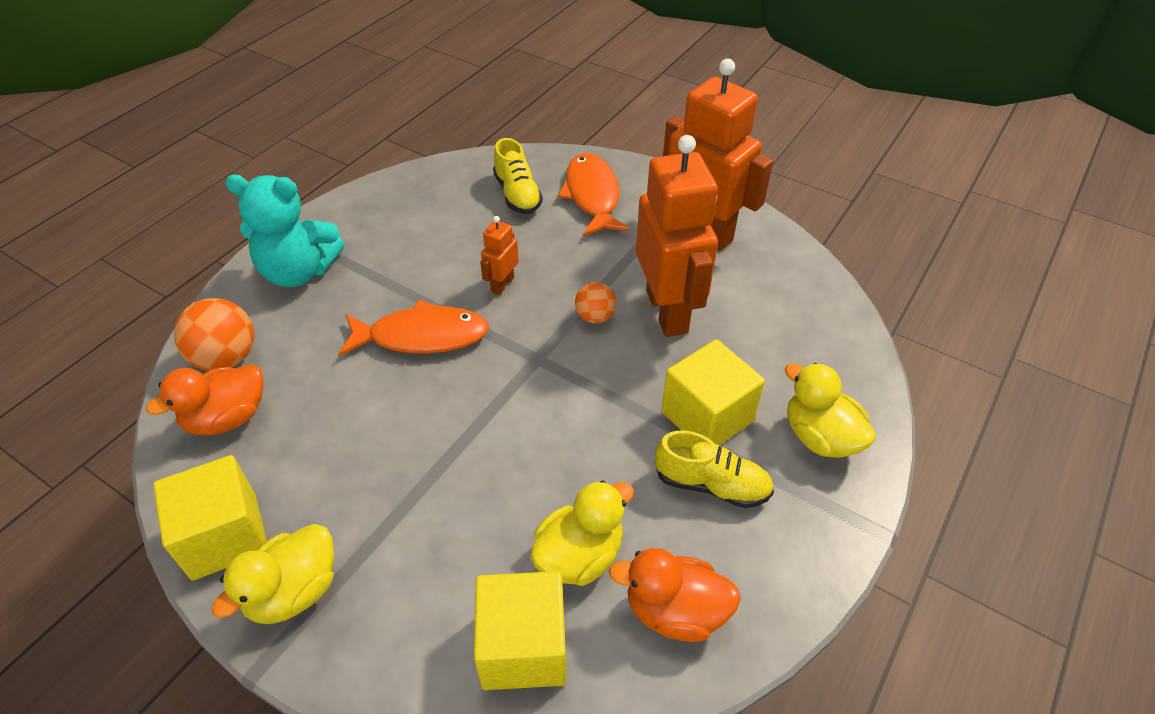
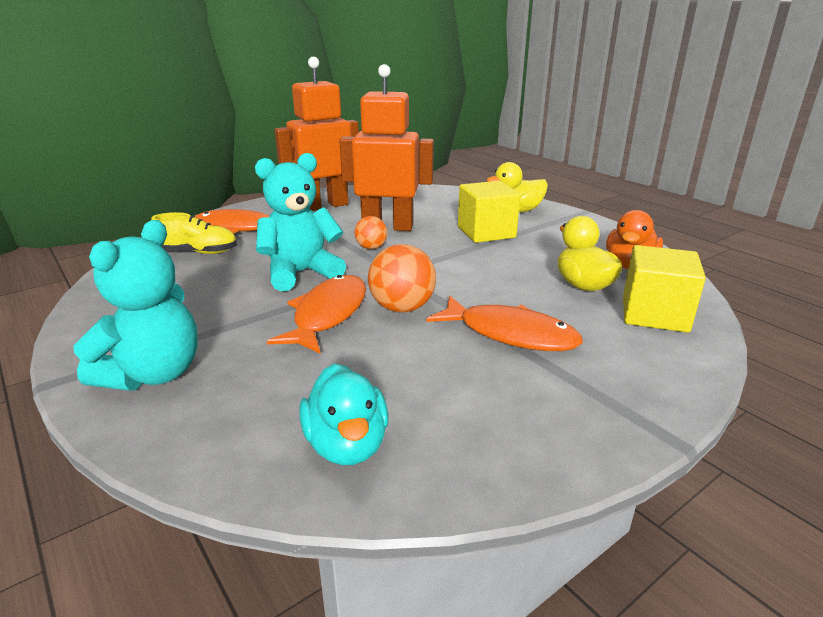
camera: 70 degrees left, 20 degrees down
(224, 536) = (519, 456): yellow cube -> none
(226, 358) = (246, 440): orange ball -> orange ball (402, 308)
(227, 418) = (347, 445): orange duck -> turquoise duck
(294, 591) = (596, 413): yellow duck -> none
(426, 495) = (510, 334): none -> orange fish
(502, 284) = (301, 273): orange robot -> turquoise teddy bear
(711, 484) = (539, 240): yellow shoe -> none

